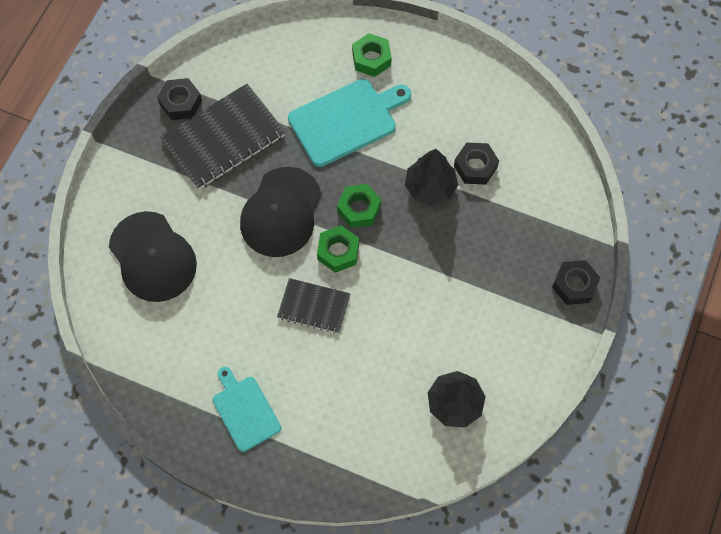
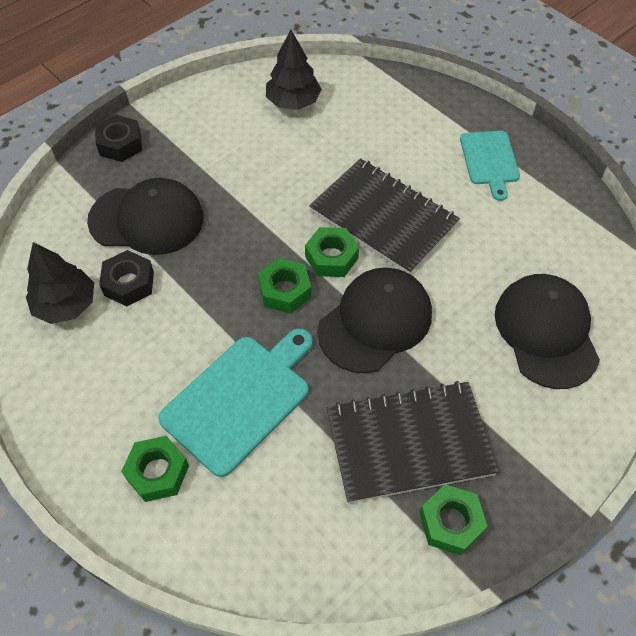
camera: 155 degrees left, 10 degrees down
(181, 103) = (451, 523): black nut -> green nut
(314, 306) = (383, 218): black notebook -> black notebook, size x1.74
(346, 120) = (240, 399): turquoise cutting board -> turquoise cutting board turned 135 degrees clockwise
(430, 187) = (193, 282): black tree -> black tree (66, 304)
(500, 223) = (147, 219): none -> black cap

